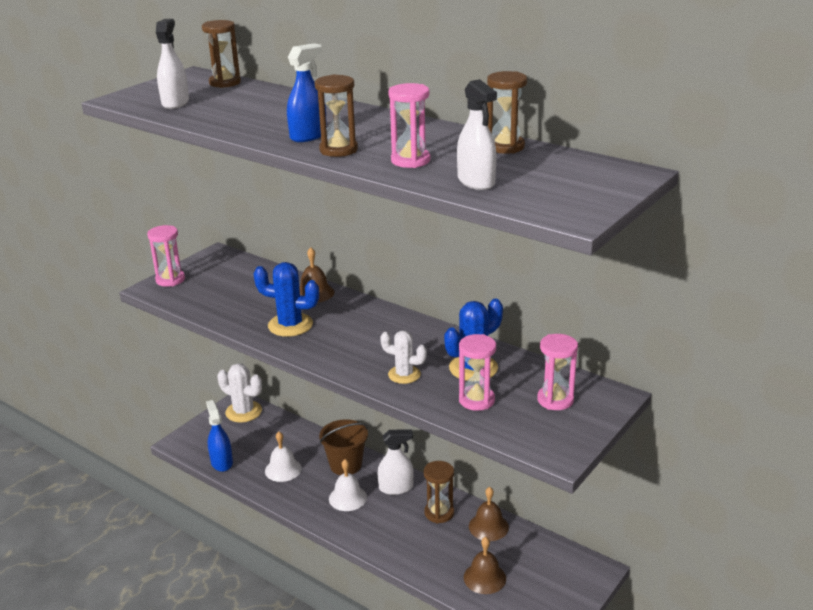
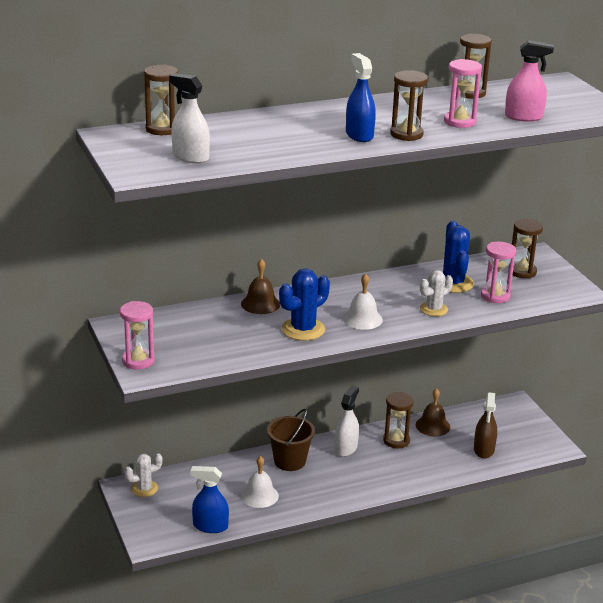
camera: 60 degrees left, 0 degrees up
(243, 412) = (144, 488): white cactus -> white cactus, size x0.67
(347, 498) = (334, 476): white bell -> white bell (362, 319)
(476, 182) = (523, 117): white spray bottle -> pink spray bottle
(484, 578) = (484, 450): brown bell -> brown spray bottle
(555, 400) = (522, 272): pink hourglass -> brown hourglass

